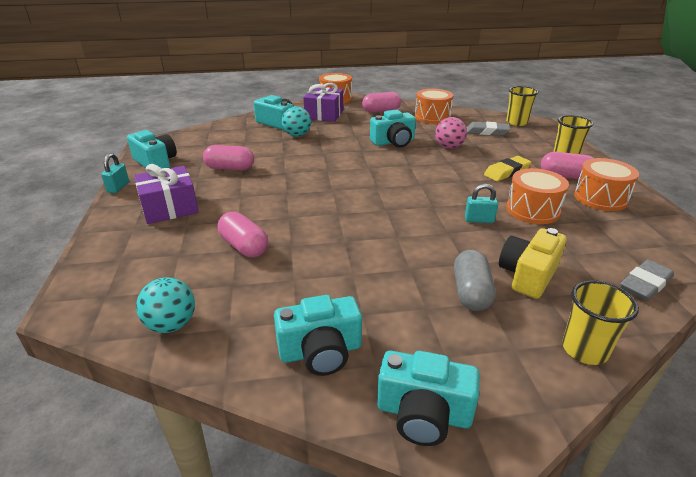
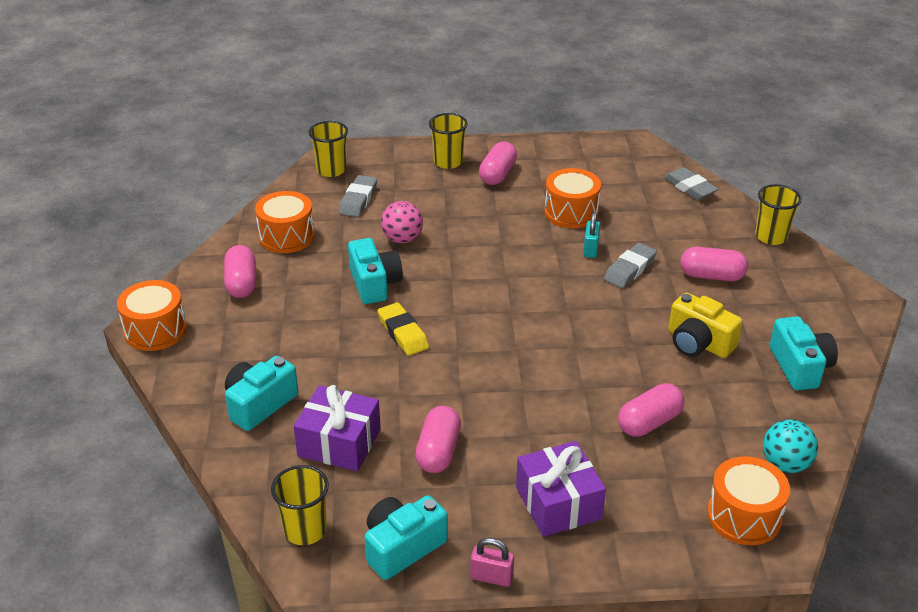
camera: 85 degrees left, 5 degrees up
(118, 187) = (491, 577): turquoise padlock -> pink padlock
(180, 139) = (305, 530): none -> yellow cup
(297, 135) = (323, 380): turquoise ball -> none
(324, 114) = (235, 347): purple gift -> purple gift (339, 442)
(423, 413) = (848, 320): turquoise camera -> none
(458, 240) = (630, 269): none -> grey eraser
(471, 292) = (712, 276): grey capsule -> pink capsule
(507, 172) = (482, 210): yellow eraser -> yellow eraser (403, 333)
(528, 275) = (683, 241): yellow camera -> yellow camera (698, 343)
(600, 198) = (548, 167): orange drum -> orange drum (744, 516)

